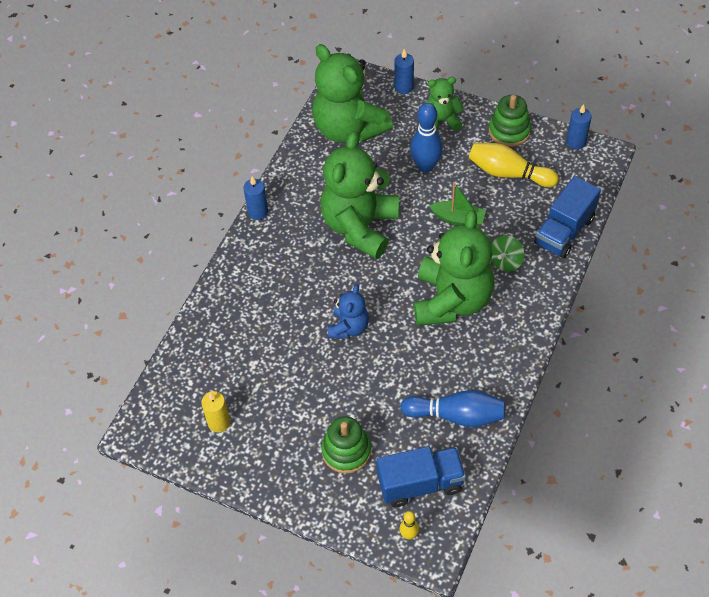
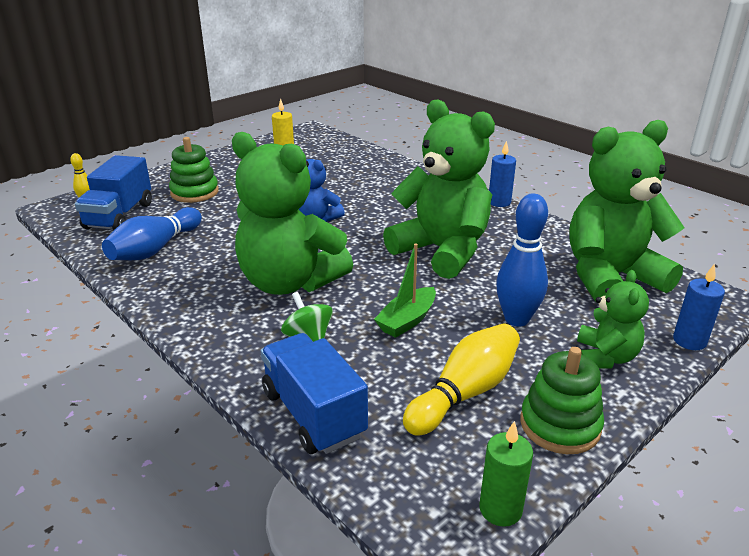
camera: 110 degrees right, 25 degrees down
(576, 142) = (500, 509): blue candle -> green candle

